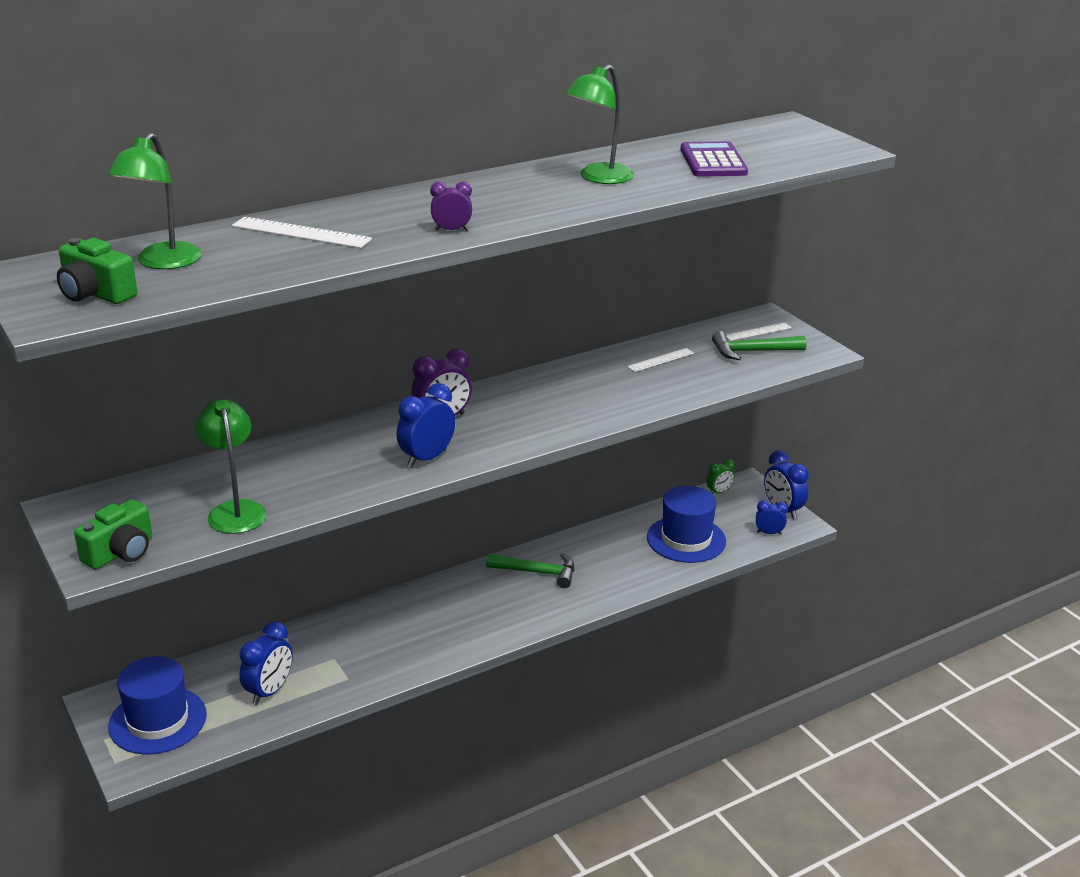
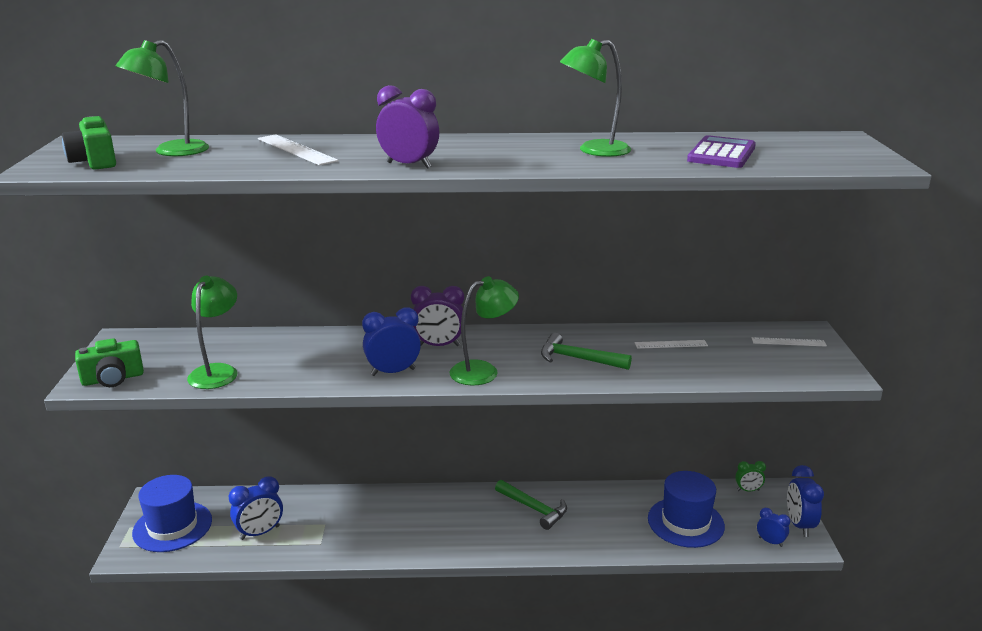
camera: 30 degrees right, 5 degrees down
(451, 230) = (409, 165): purple clock -> purple clock, size x1.66
(515, 433) = (483, 371): none -> green lamp
(752, 351) = (767, 357): green hammer -> green hammer (578, 359)

